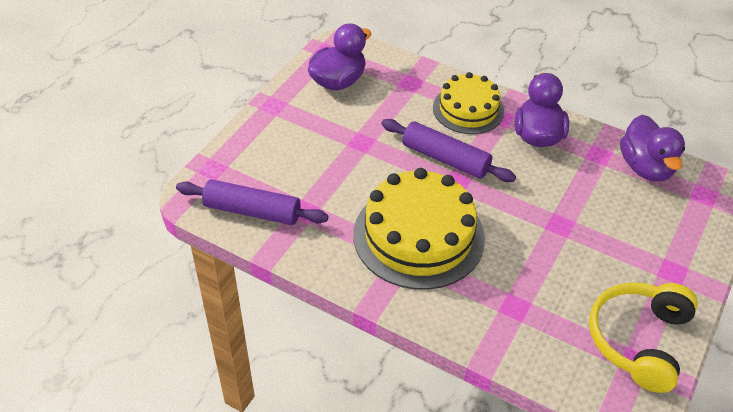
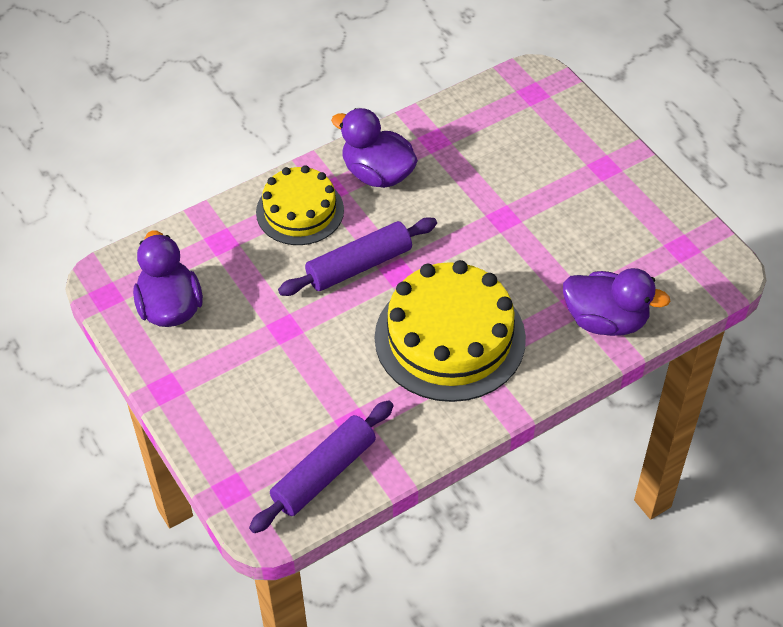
camera: 60 degrees left, 5 degrees up
(638, 340) = (662, 233): yellow headphones -> none
(645, 167) = (473, 115): purple duck -> purple duck (605, 320)

